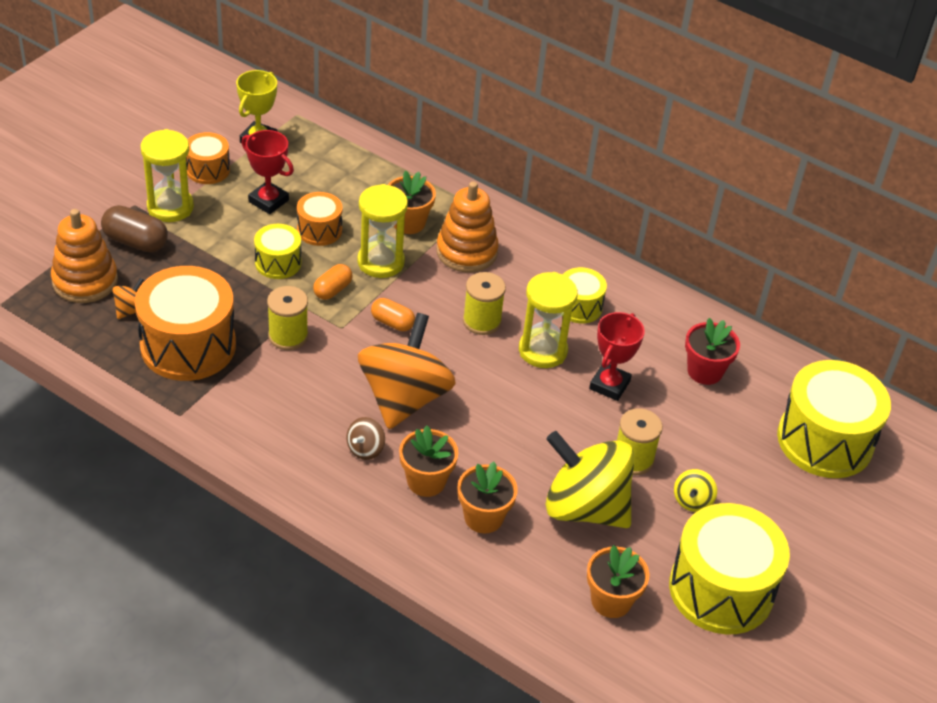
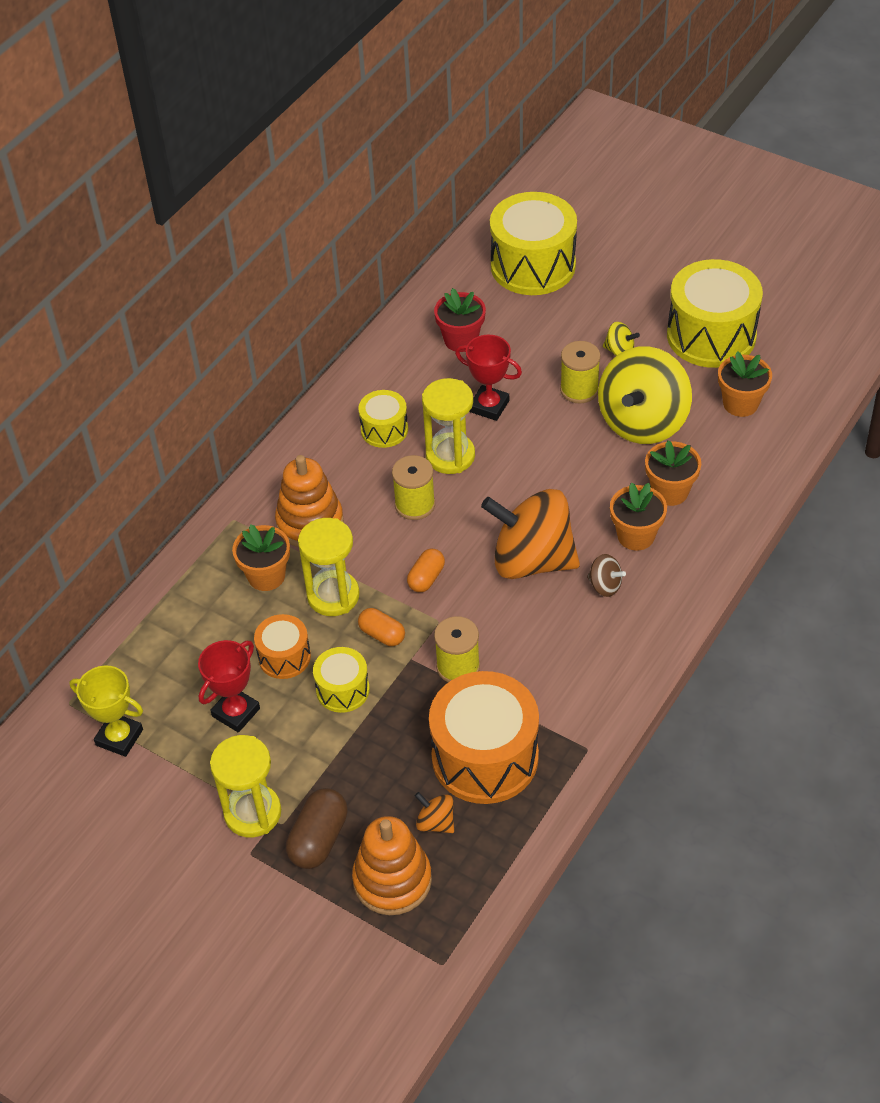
camera: 85 degrees left, 5 degrees up
(208, 170) = (179, 783): orange drum -> none

